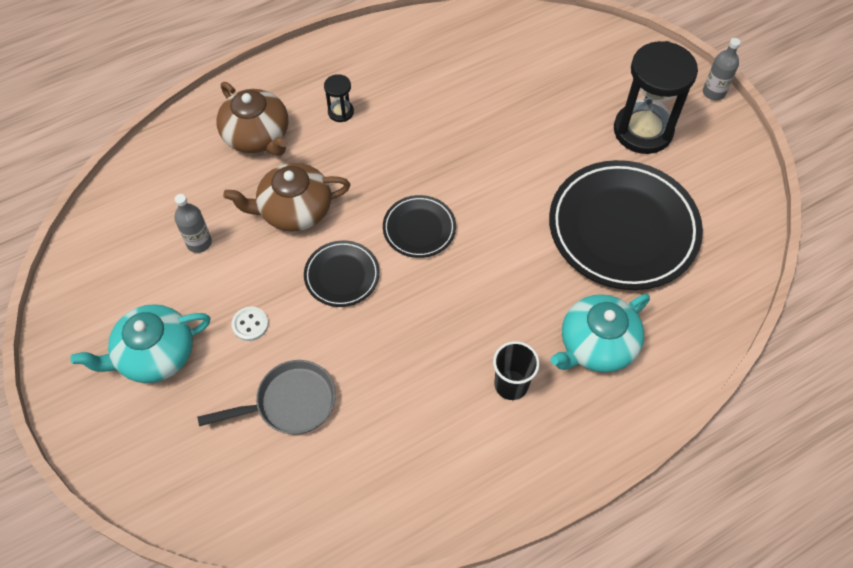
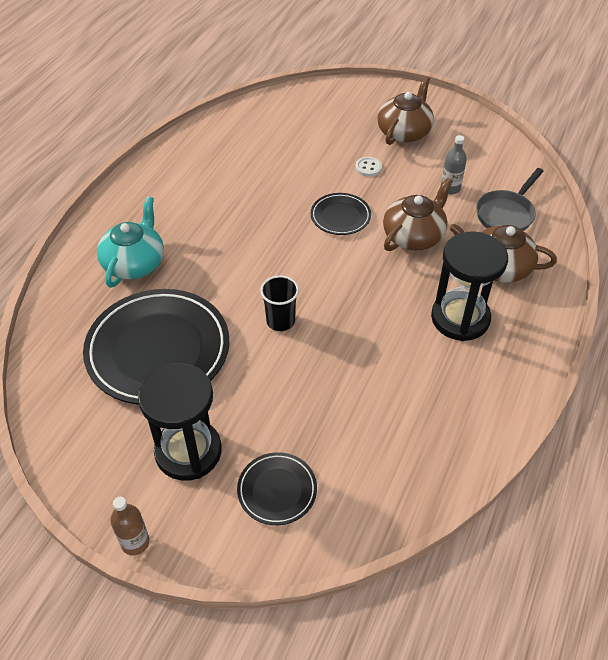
camera: 145 degrees right, 10 degrees down
(155, 354) = (404, 132): turquoise teapot -> brown teapot
(290, 403) = (306, 148): grey pan -> grey pan (506, 214)
(340, 112) = (460, 318): black hourglass -> black hourglass, size x2.26
(419, 229) = (316, 269): black plate -> black plate (277, 490)
(511, 385) = (179, 215): black cup -> black cup (280, 321)
(713, 92) = (135, 542): grey bottle -> brown bottle

